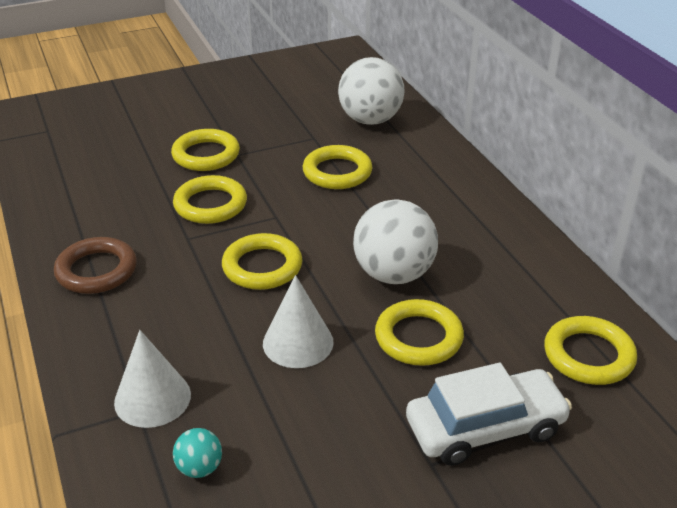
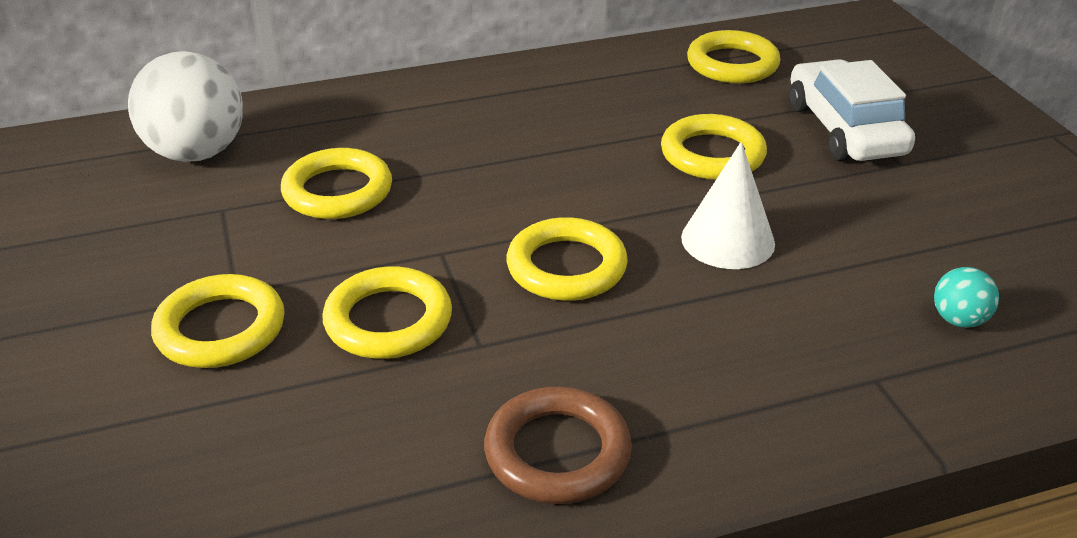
camera: 85 degrees left, 0 degrees up
(152, 398) = (851, 366): white cone -> none
(393, 274) = (594, 162): white ball -> none

